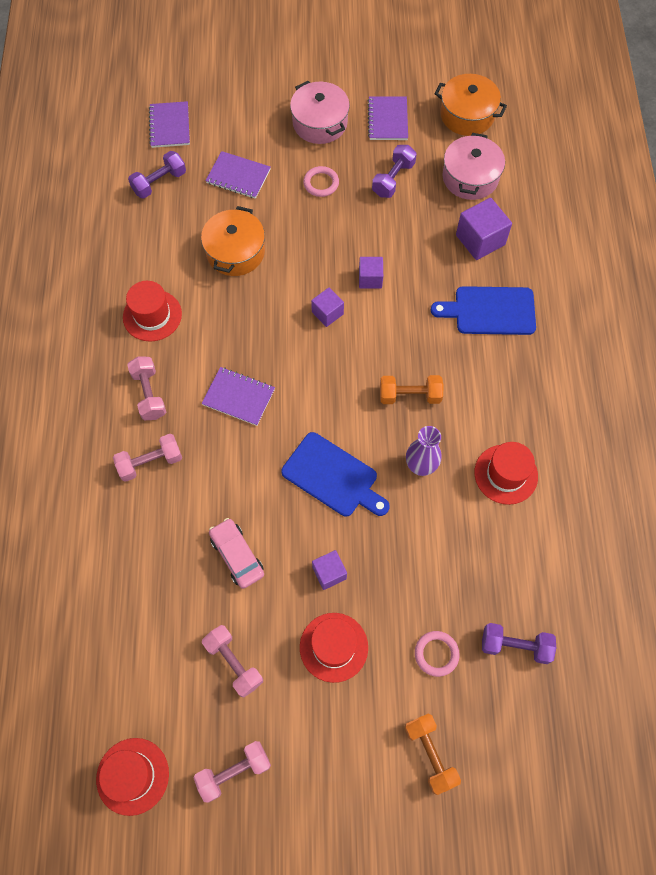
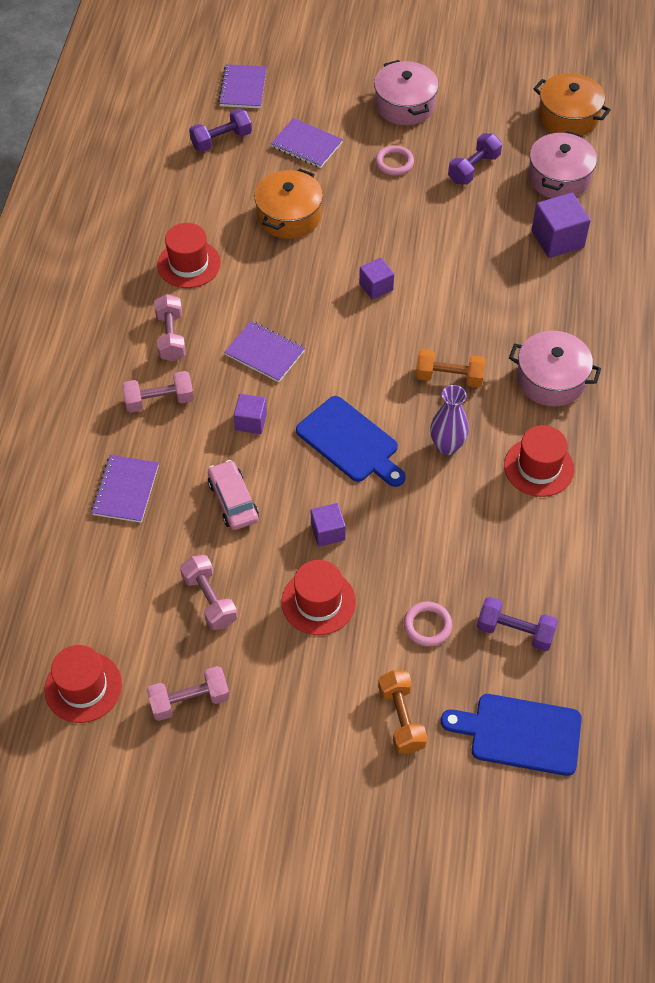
camera: 10 degrees right, 10 degrees down
(370, 279) = (429, 260): purple cube -> purple cube (251, 421)
(387, 120) = (479, 111): purple notebook -> purple notebook (126, 490)
(490, 311) = (554, 309): blue cutting board -> blue cutting board (520, 733)
(500, 383) = (551, 379): none -> pink pot

